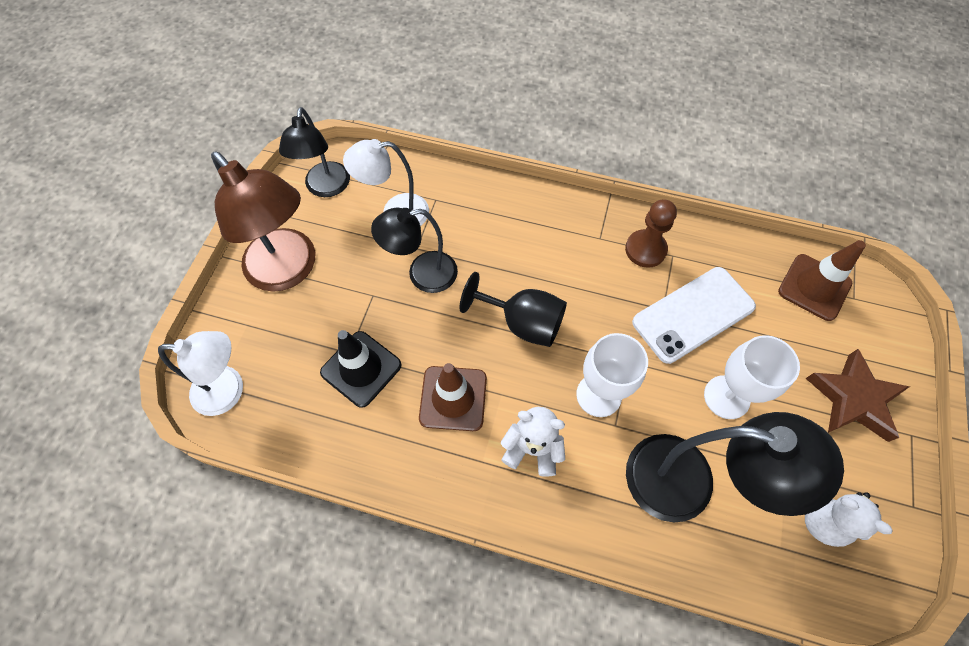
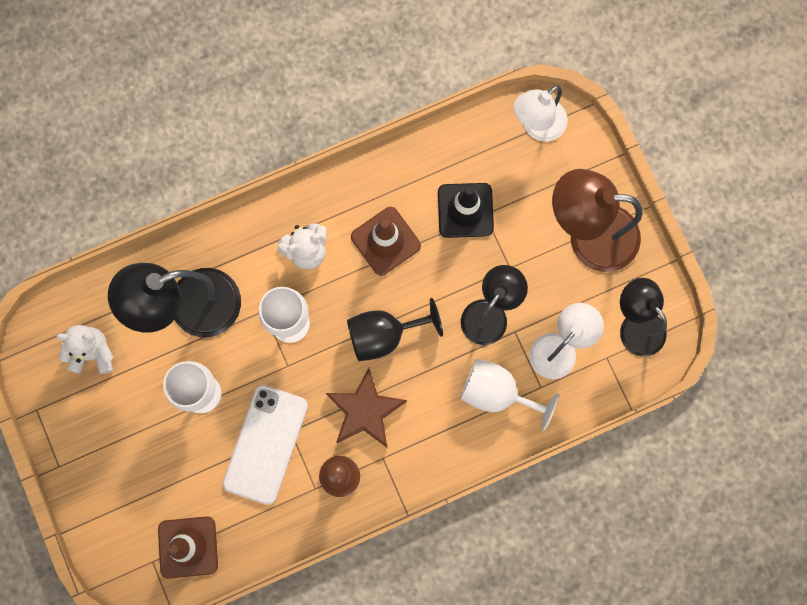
camera: 140 degrees right, 15 degrees up
(472, 218) = (496, 393): none -> white goblet
(853, 399) = (112, 464): brown star -> brown star (365, 411)

